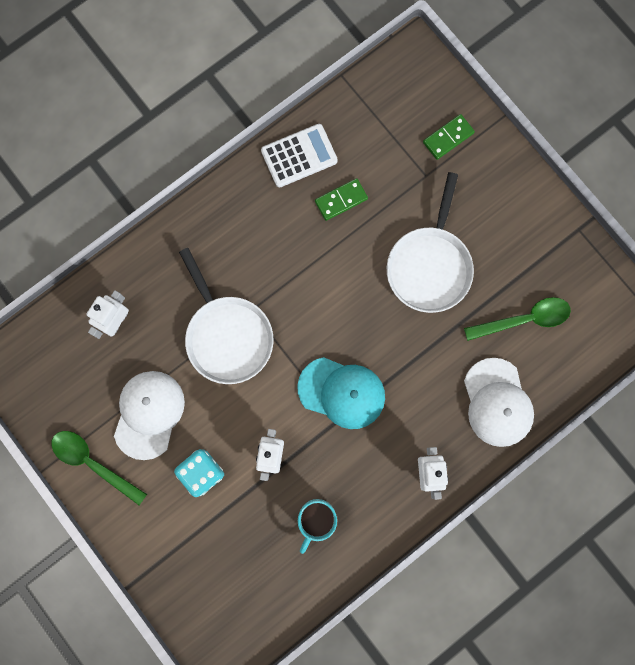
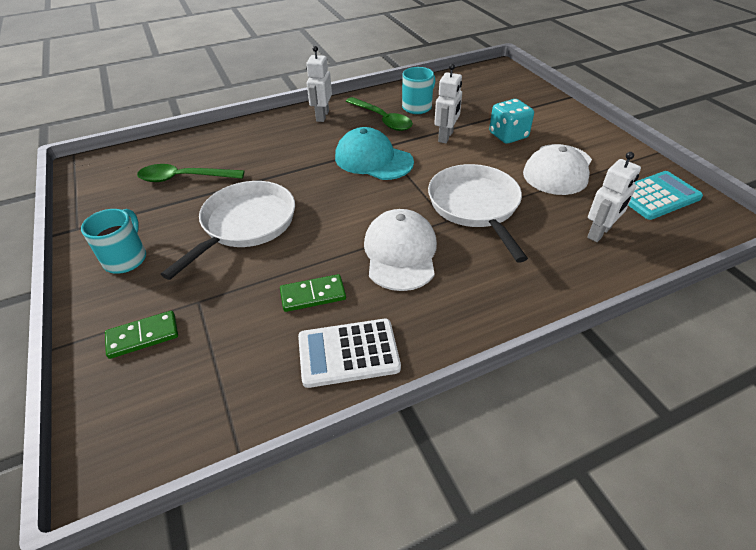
camera: 165 degrees left, 35 degrees down
(57, 388) = (656, 196): none -> turquoise calculator
(93, 462) = (609, 151): green spoon -> green spoon (382, 120)
(497, 402) = (244, 139): white cap -> white cap (400, 253)
(509, 204) = (126, 258): none -> turquoise mug

